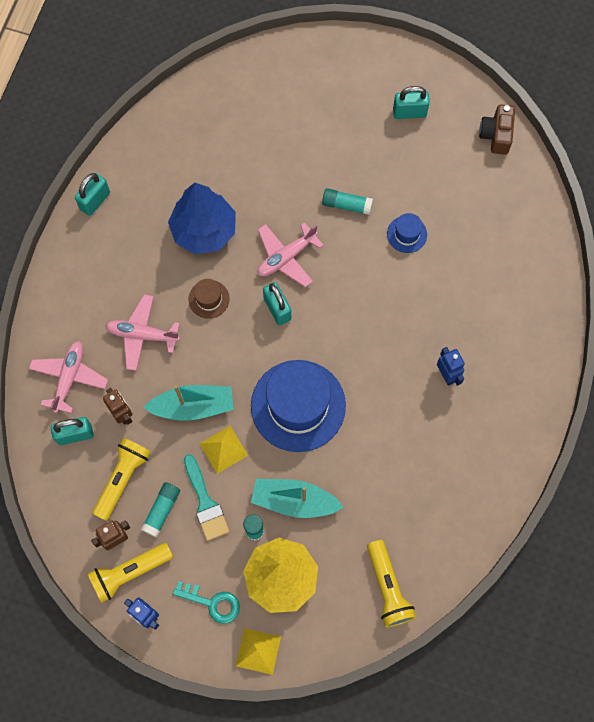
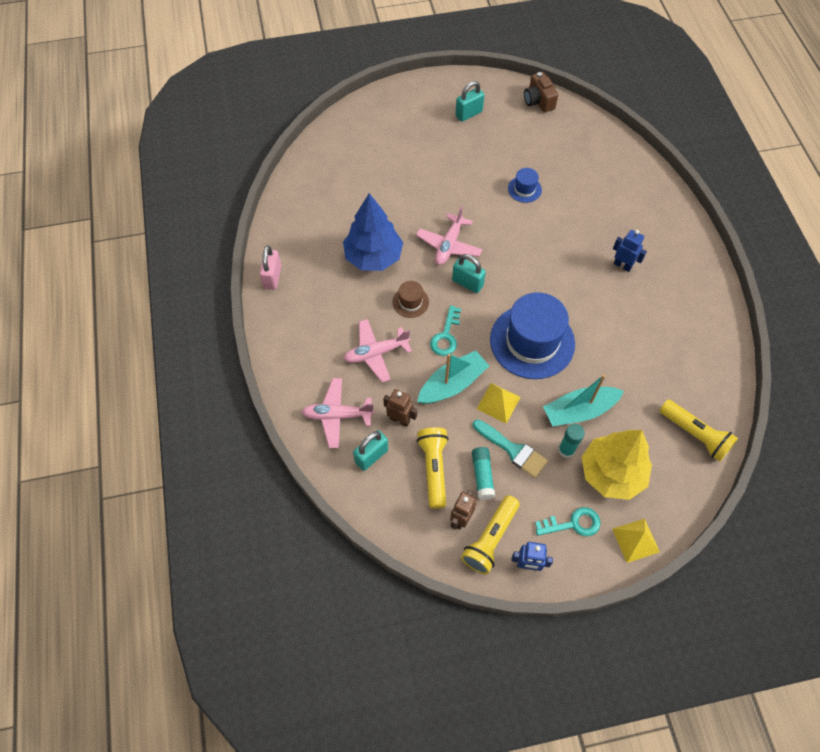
camera: 30 degrees left, 10 degrees down
(69, 378) = (337, 415): pink plane -> pink plane turned 75 degrees counterclockwise
(95, 201) = (273, 277): turquoise padlock -> pink padlock
(219, 353) = (446, 336): none -> turquoise key
(346, 205) = (467, 190): turquoise glue stick -> none

